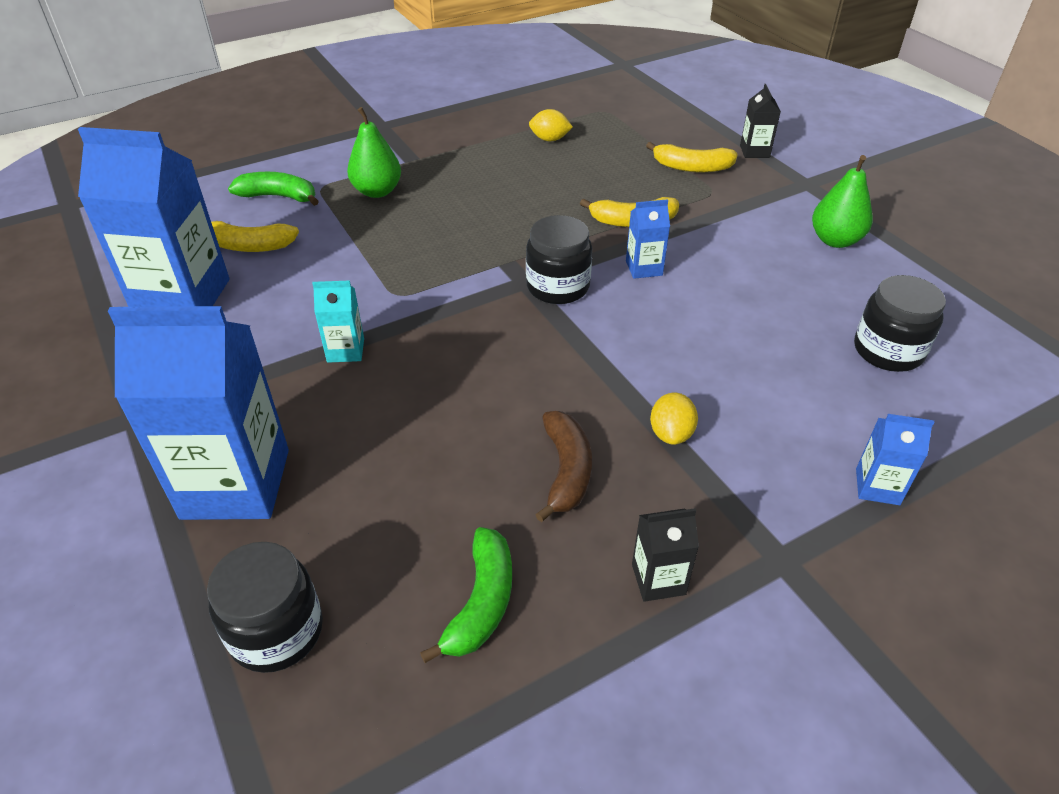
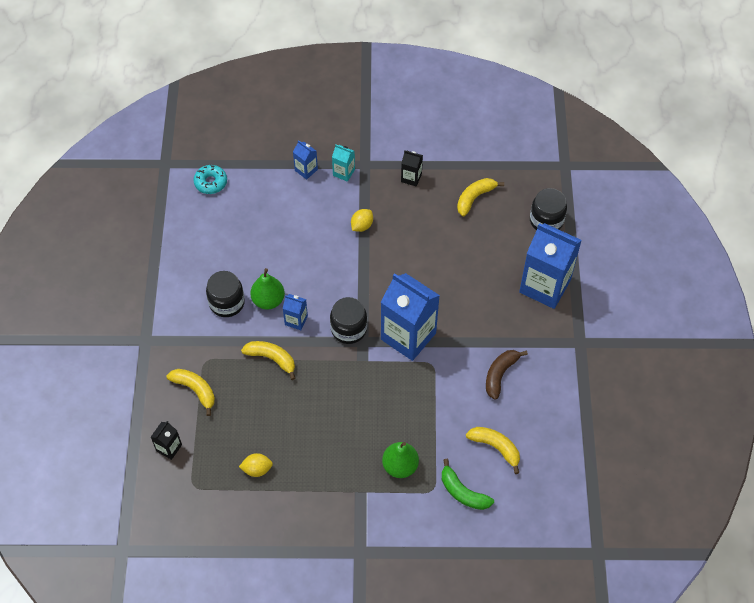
camera: 150 degrees left, 15 degrees up
(182, 298) = (543, 418): blue carton -> blue carton (408, 336)
(345, 350) = (473, 337): turquoise carton -> turquoise carton (344, 172)
(481, 602) = (474, 198): green banana -> yellow banana
(549, 139) = (257, 469): yellow lemon -> yellow lemon turned 45 degrees counterclockwise
(566, 471) = (414, 230): brown banana -> brown banana (500, 374)
(754, 151) = (142, 385): black carton -> black carton (169, 448)
(835, 240) = (181, 290): green pear -> green pear (268, 300)
(888, 351) = (235, 218): black jar -> black jar (227, 303)
(997, 384) = (211, 182): none -> turquoise donut

